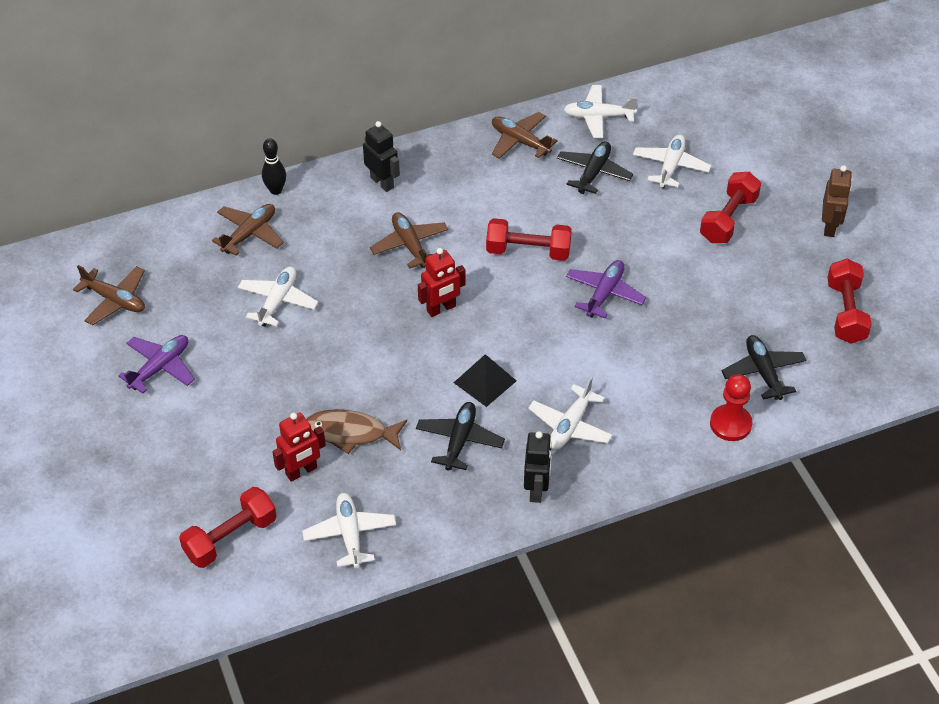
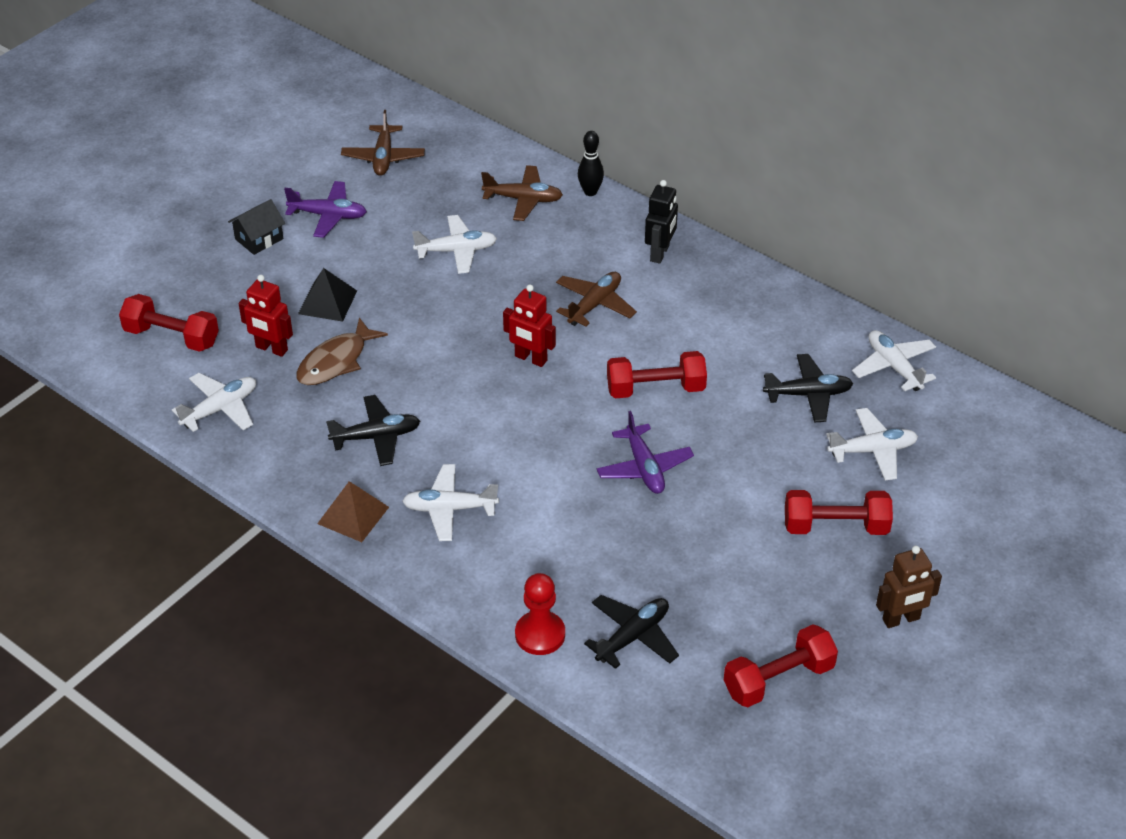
camera: 60 degrees right, 5 degrees down
(150, 427) = (259, 239): none -> black house
(351, 433) = (336, 361): brown fish -> brown fish turned 120 degrees counterclockwise
(485, 381) = (461, 425): black pyramid -> black pyramid (327, 302)
(520, 141) = (803, 323): brown plane -> none
(528, 251) = (655, 389): red dumbbell -> red dumbbell turned 75 degrees counterclockwise
(536, 489) = (353, 515): black robot -> brown pyramid
(604, 294) = (644, 468): purple plane -> purple plane turned 75 degrees clockwise

